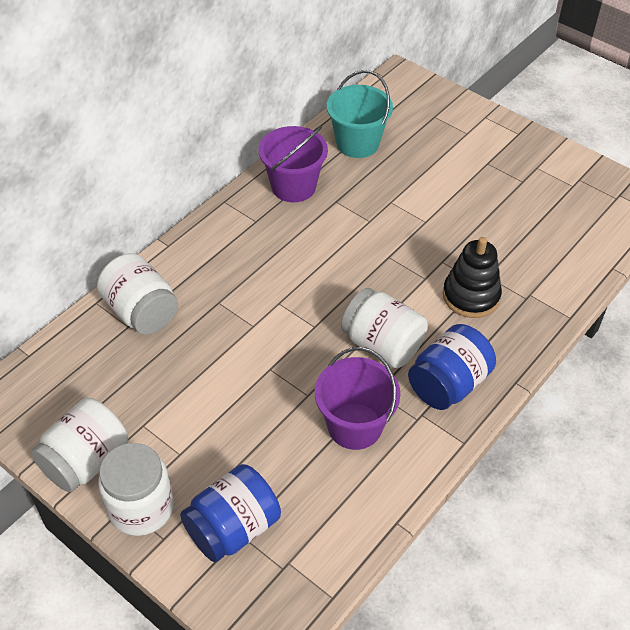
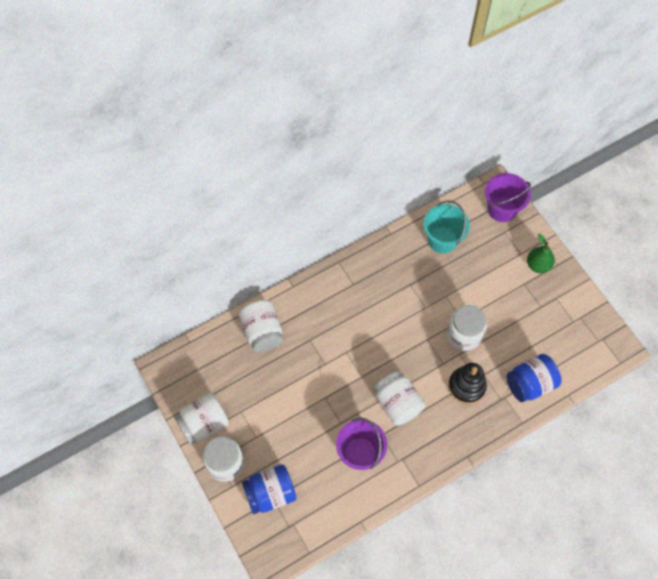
camera: 20 degrees right, 15 degrees up
(293, 186) = (387, 263): purple bucket -> purple bucket (502, 209)
(437, 238) = (464, 335): none -> white jar
(448, 384) = (426, 444): blue jar -> blue jar (530, 384)
(495, 139) = (538, 265): none -> green pear

